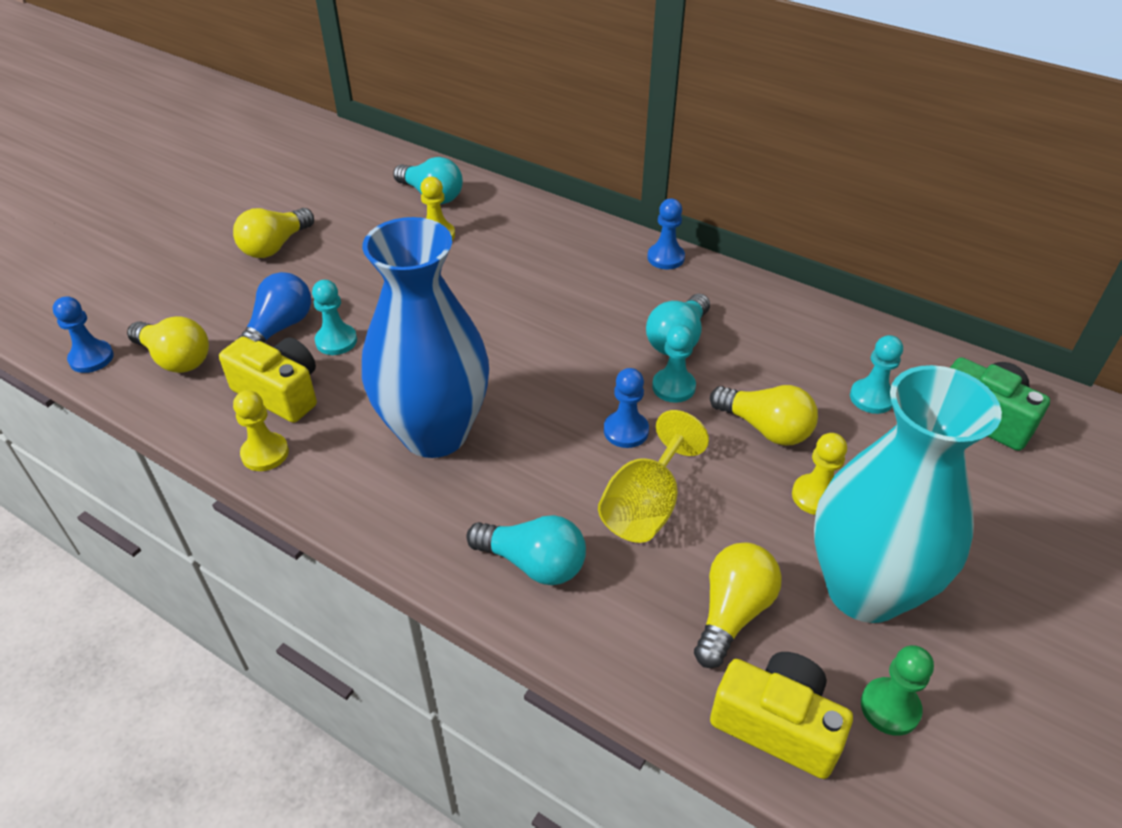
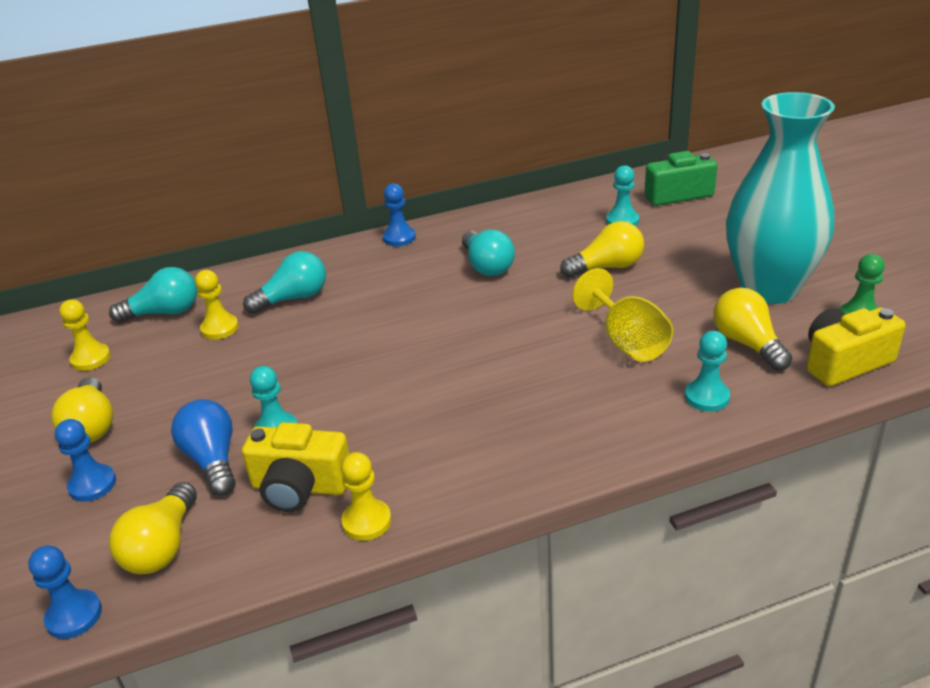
camera: 50 degrees left, 10 degrees down
(176, 359) = (162, 546): yellow light bulb -> yellow light bulb turned 120 degrees clockwise
(280, 392) = (300, 487): yellow camera -> yellow camera turned 150 degrees counterclockwise
(435, 433) = (452, 412): blue vase -> none
(533, 563) = (633, 411): turquoise light bulb -> turquoise light bulb (293, 298)
(626, 431) = (549, 322): blue pawn -> blue pawn (92, 484)
(673, 387) = (530, 286): turquoise pawn -> turquoise pawn (707, 397)
(816, 496) = (682, 274): yellow pawn -> yellow pawn (91, 358)

